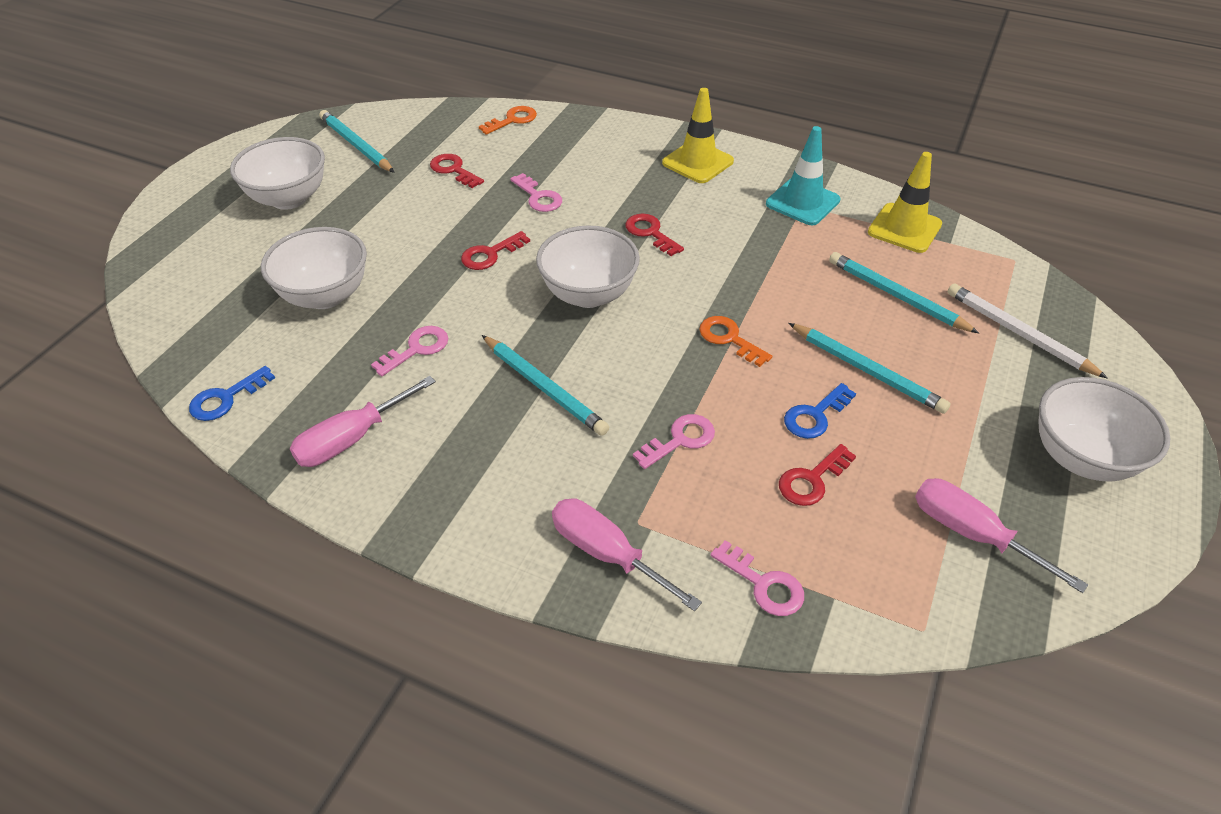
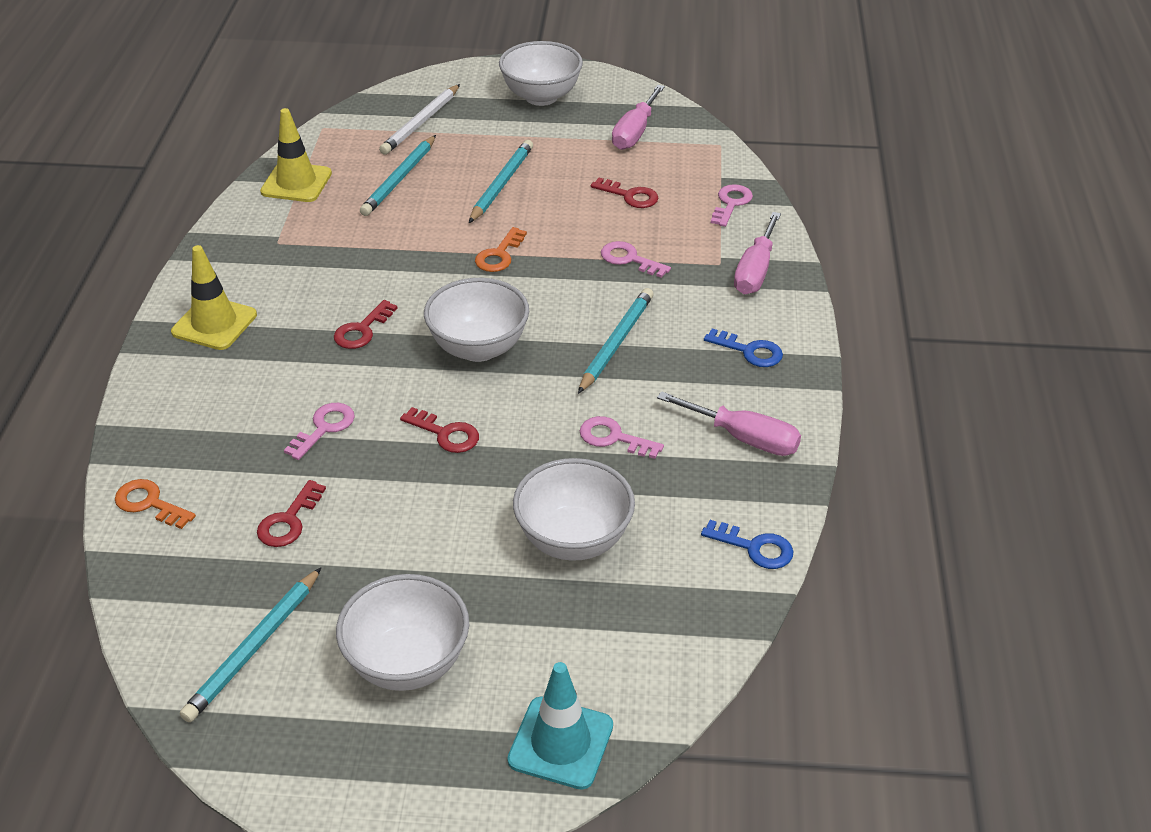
camera: 110 degrees left, 5 degrees down
(802, 202) = (272, 243): turquoise traffic cone -> turquoise traffic cone (560, 743)
(815, 415) = (565, 202): blue key -> blue key (749, 351)

